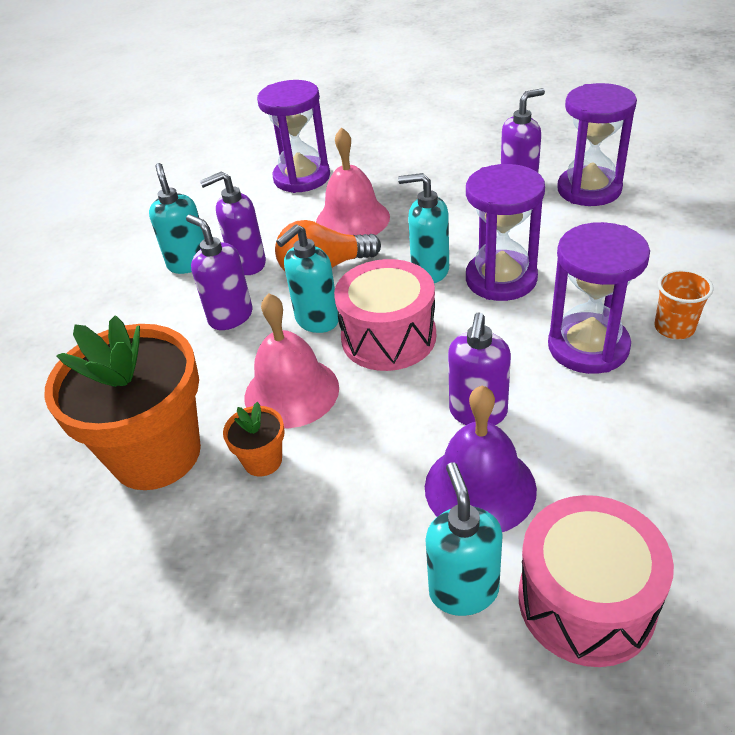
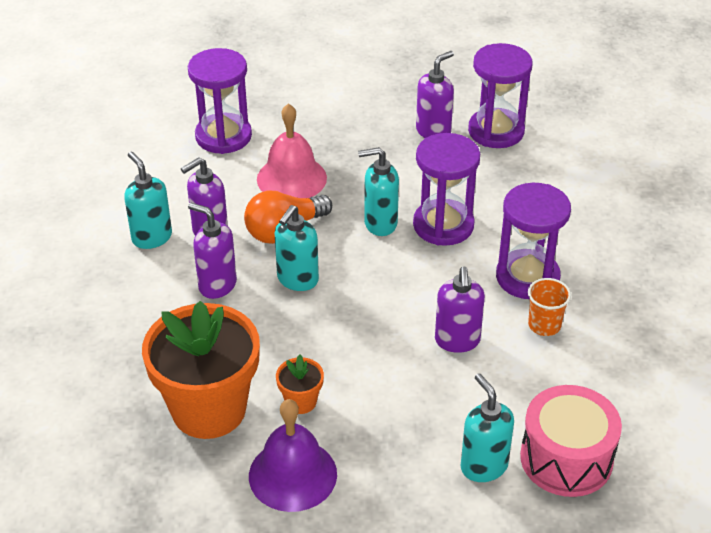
camera: 20 degrees left, 0 degrees up
(291, 392) = (301, 344): pink bell -> none
(388, 337) = (365, 288): pink drum -> none
(480, 487) = (475, 396): purple bell -> purple bell (292, 474)
(674, 328) = (589, 254): orange cup -> orange cup (544, 325)

